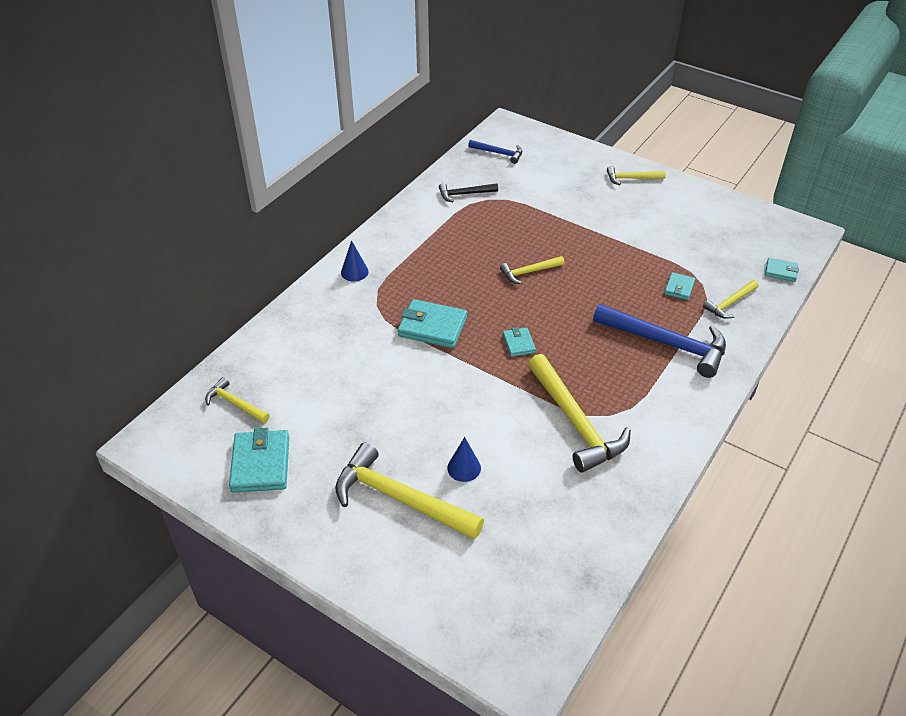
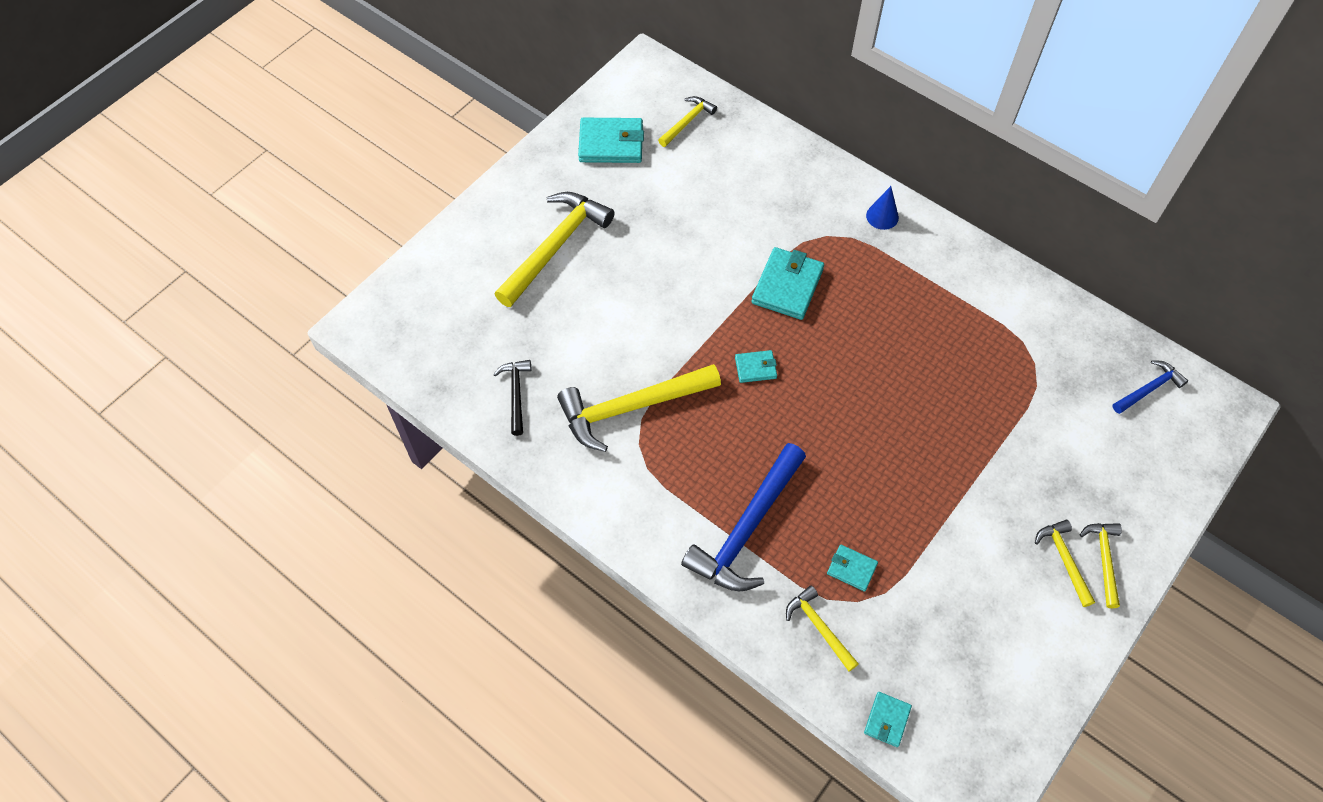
camera: 95 degrees right, 15 degrees up
(464, 194) = (1044, 338): black hammer -> black hammer (516, 394)
(464, 468) = (584, 300): blue cone -> none
(499, 153) = (1149, 389): blue hammer -> blue hammer turned 150 degrees counterclockwise
(529, 272) = (883, 394): yellow hammer -> yellow hammer (1064, 560)

